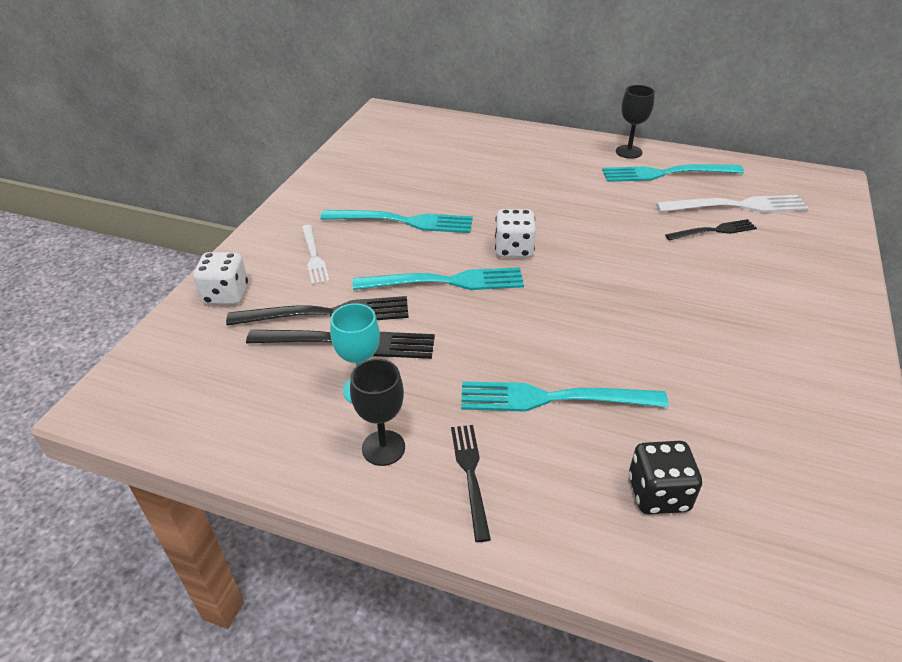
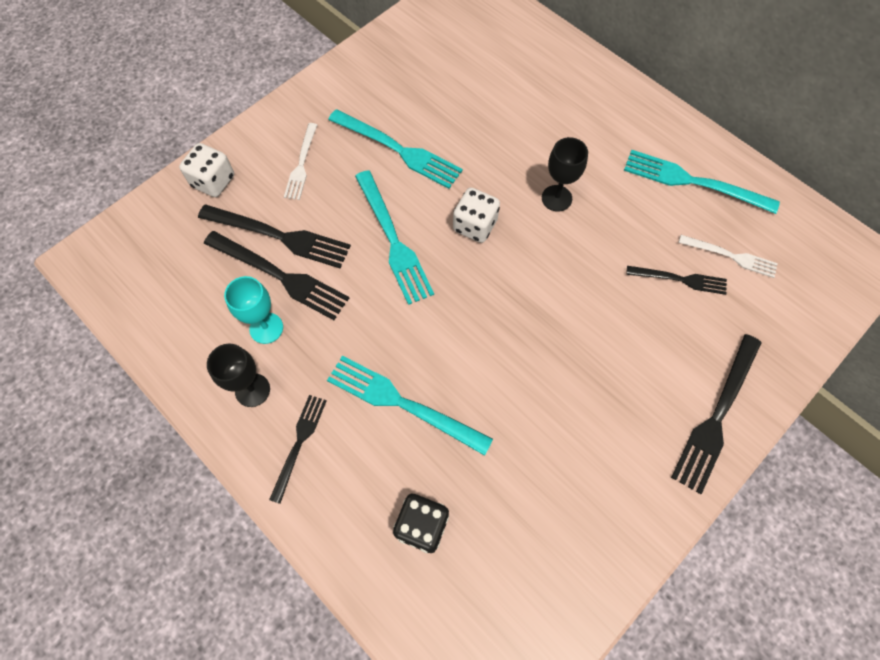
camera: 25 degrees right, 25 degrees up
(446, 282) = (393, 240): turquoise fork -> turquoise fork turned 45 degrees clockwise
(628, 152) = (677, 135): black goblet -> black goblet (556, 198)
(737, 206) = (731, 256): white fork -> white fork, size x0.61
(829, 305) = (716, 416): none -> black fork

